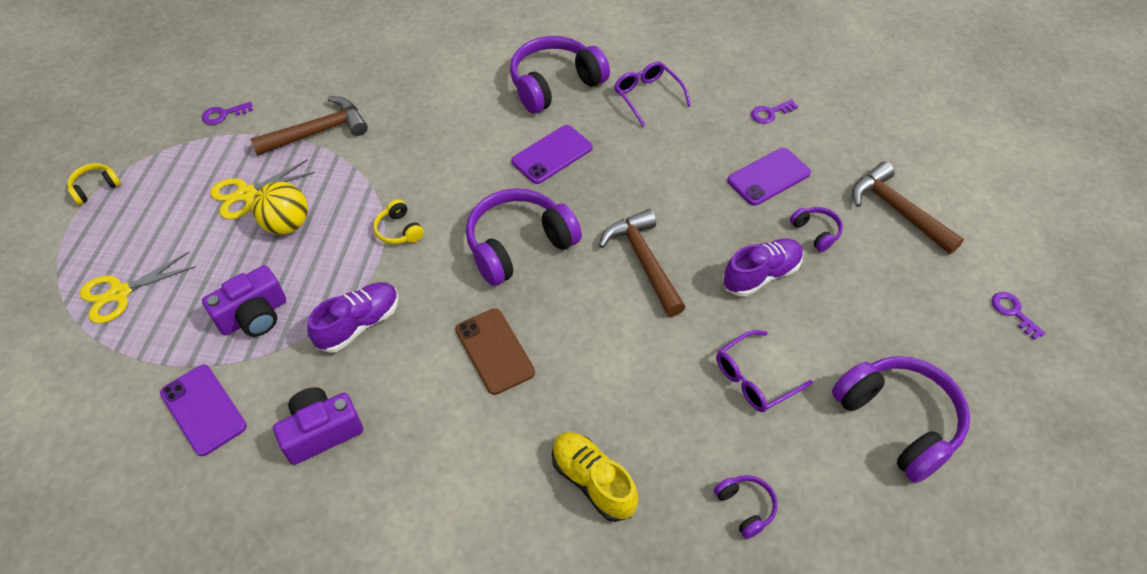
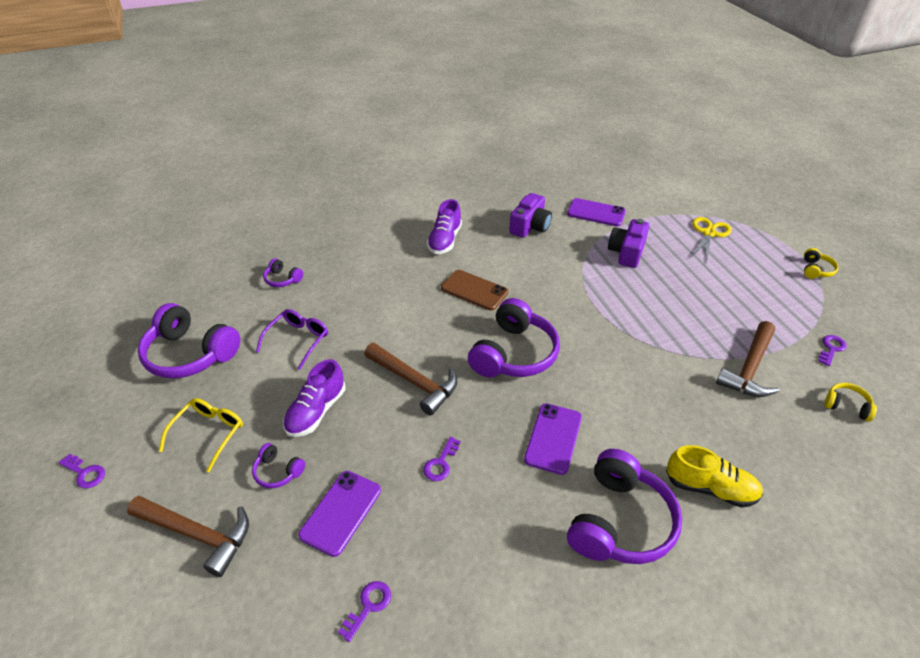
camera: 150 degrees right, 10 degrees down
(246, 194) = (727, 306): yellow scissors -> none
(287, 224) = (676, 300): yellow ball -> none
(359, 324) = (565, 271): purple shoe -> purple shoe (445, 240)
(399, 230) = (603, 328): yellow headphones -> yellow headphones (846, 406)
(593, 481) = (373, 259): yellow shoe -> yellow shoe (710, 488)
(647, 96) = (516, 557): purple glasses -> none
(664, 177) = (440, 463): none -> purple key
(881, 300) = (208, 433): none -> yellow glasses

